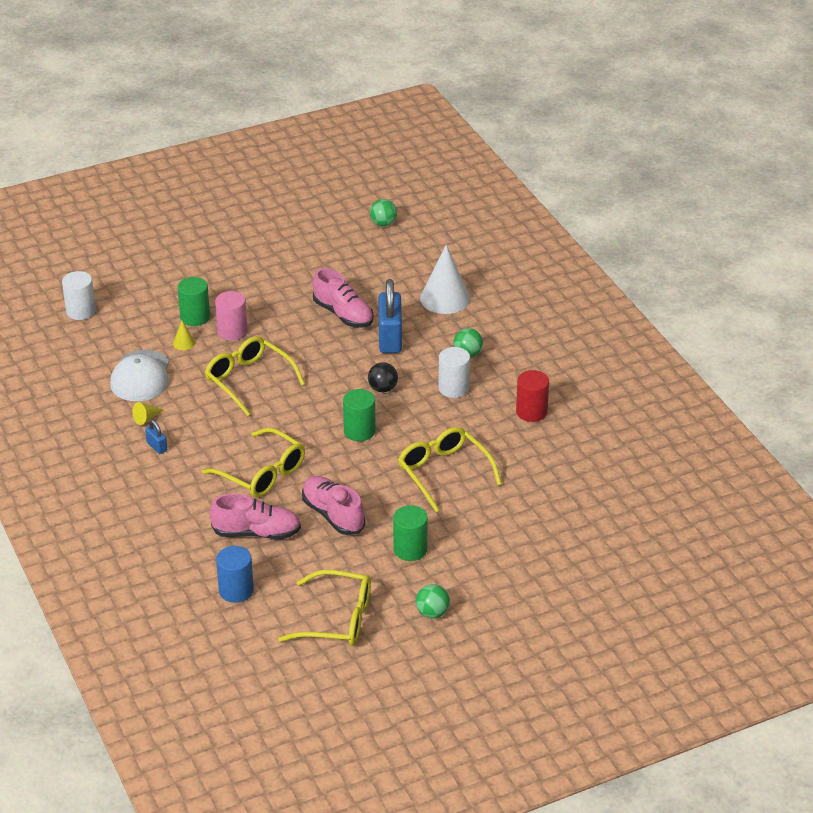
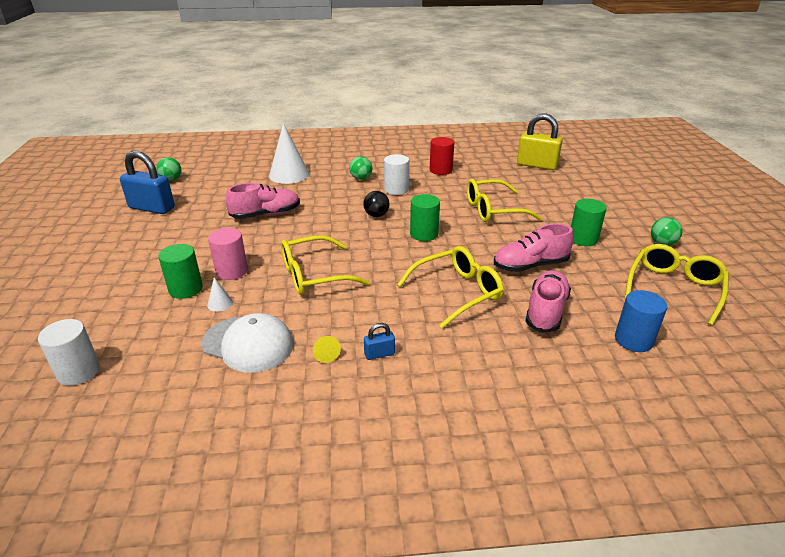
camera: 70 degrees left, 5 degrees down
(184, 343) = (220, 303): yellow cone -> white cone
(390, 338) = (316, 202): blue padlock -> blue padlock (152, 208)
(602, 494) = (536, 165): none -> yellow padlock

